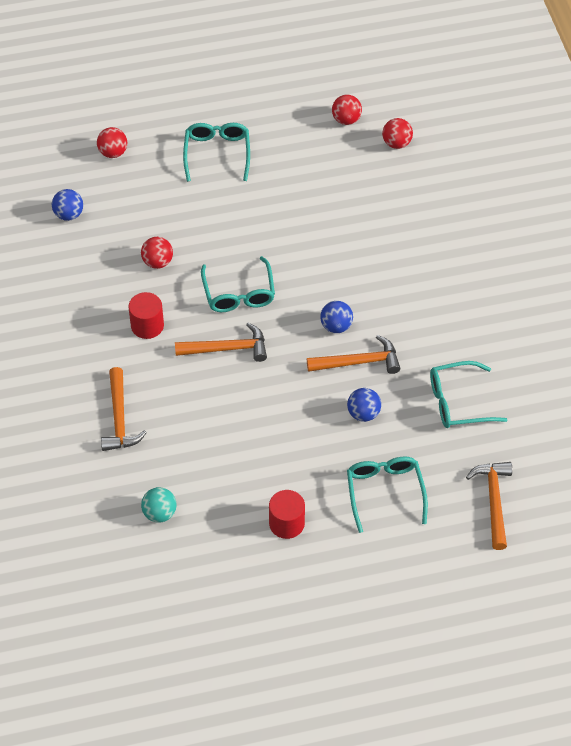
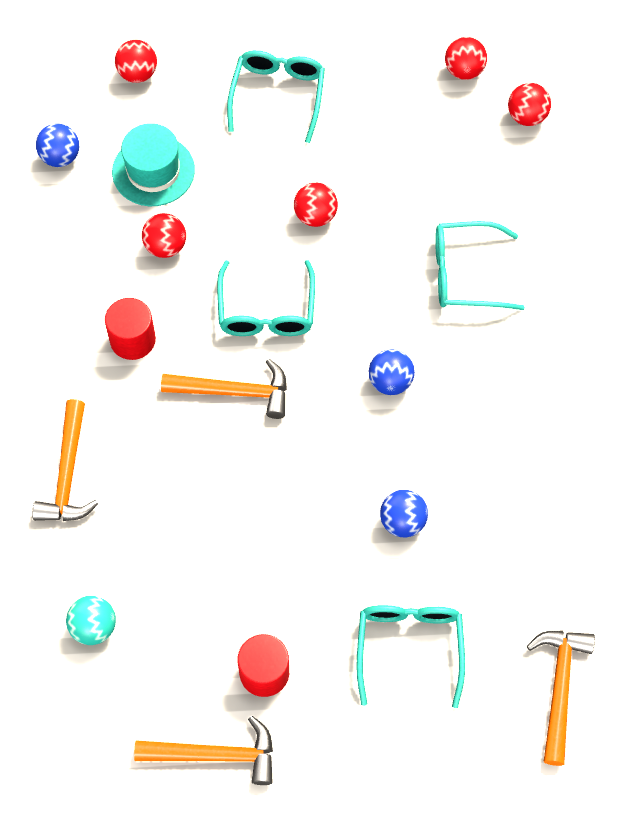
camera: 10 degrees right, 10 degrees up
(138, 214) = (153, 171): none -> turquoise hat
(260, 227) = (315, 216): none -> red ball
(358, 362) = (410, 441): orange hammer -> orange hammer (214, 754)
(458, 402) = (538, 525): turquoise glasses -> turquoise glasses (466, 274)

